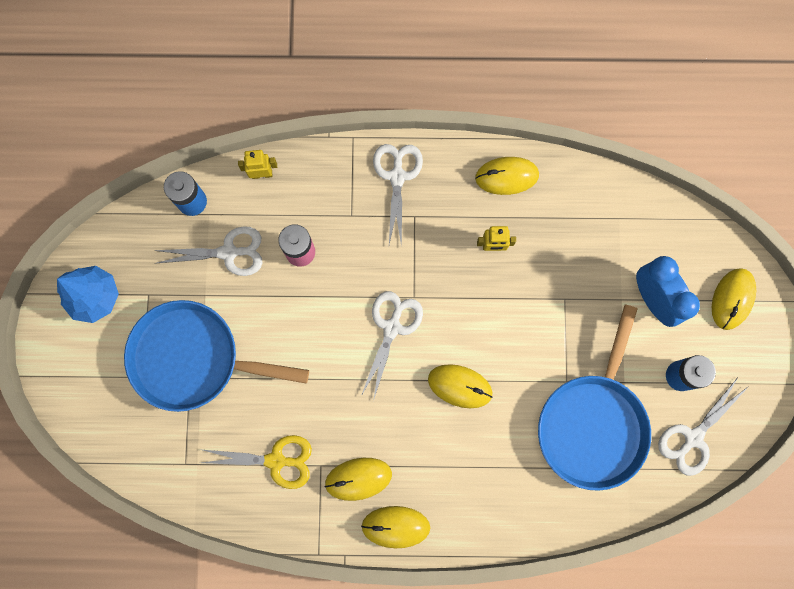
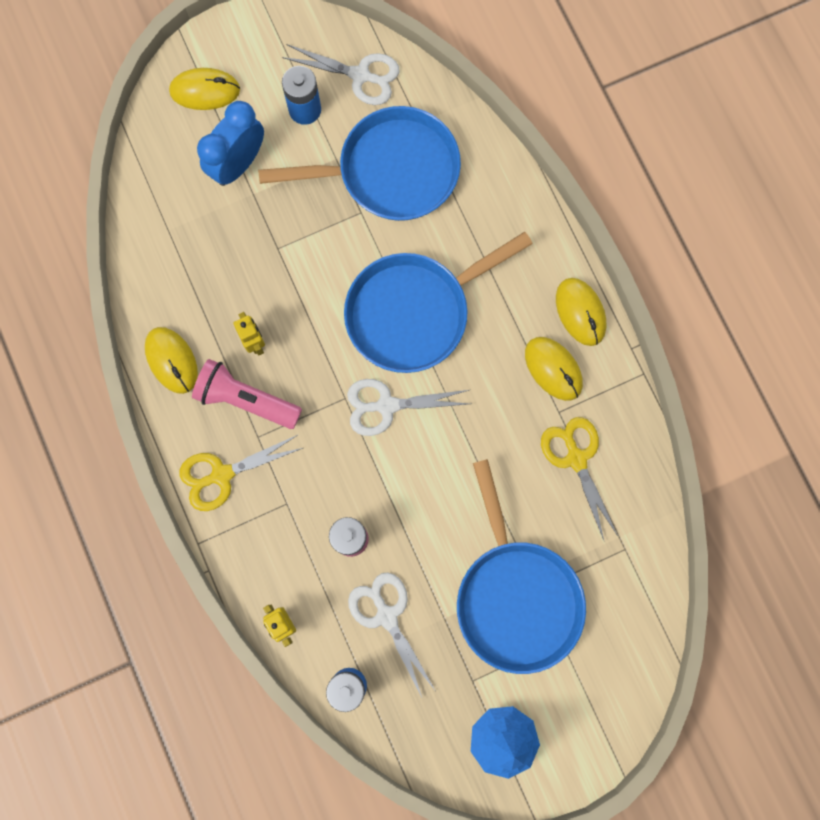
camera: 115 degrees left, 0 degrees up
(397, 176) = (221, 475): white scissors -> yellow scissors
(449, 220) = (246, 399): none -> pink flashlight
(460, 386) = (414, 312): yellow mouse -> blue pan

